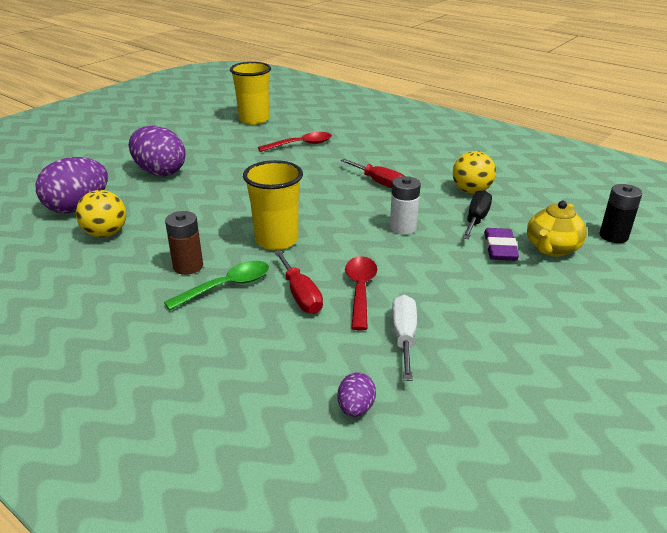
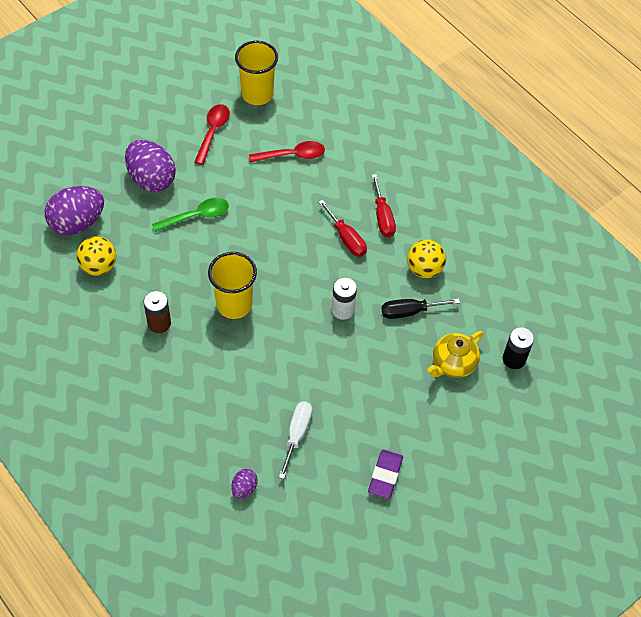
camera: 10 degrees right, 25 degrees up
(227, 286) = (184, 353): green spoon -> green spoon (196, 216)
(300, 295) = (236, 375): red screwdriver -> red screwdriver (382, 217)
(360, 290) = (282, 379): red spoon -> red spoon (213, 132)
(476, 219) = (409, 311): black screwdriver -> black screwdriver turned 135 degrees counterclockwise
(500, 248) = (411, 354): purple eraser -> purple eraser (385, 475)

